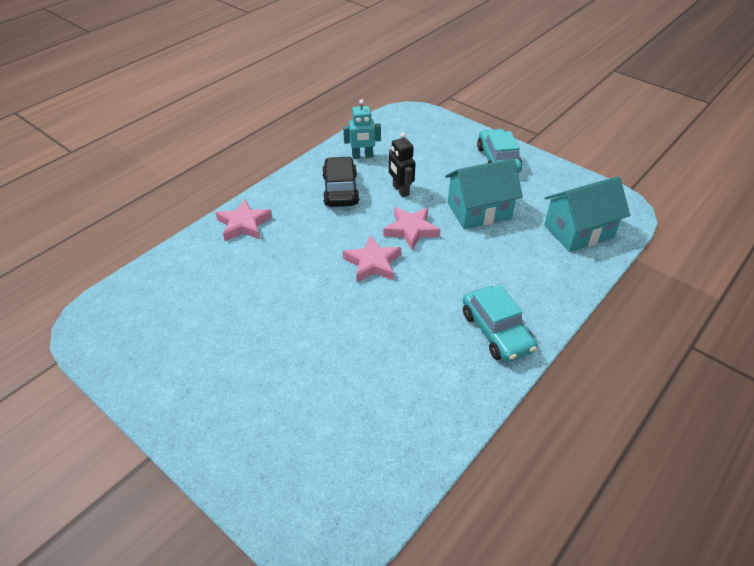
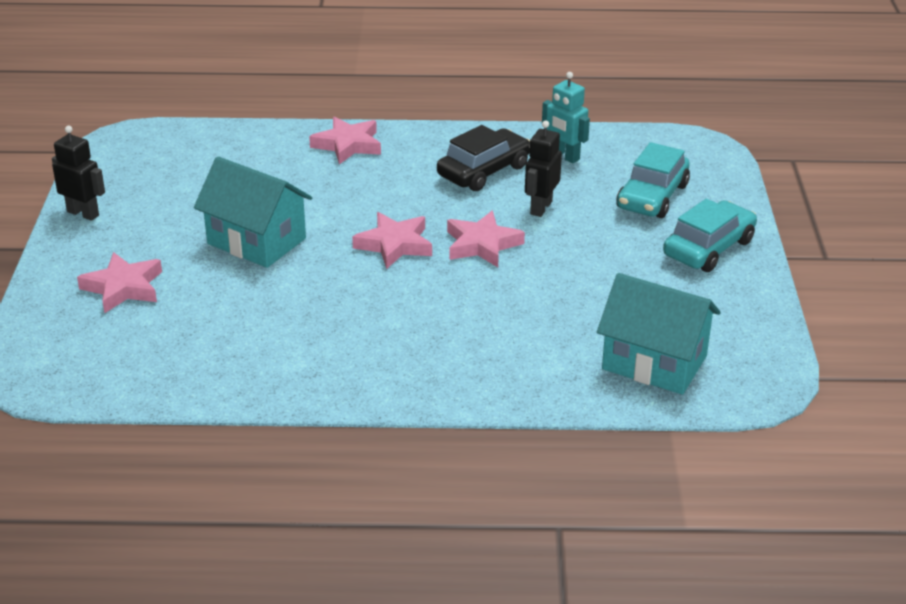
camera: 50 degrees right, 10 degrees down
(152, 396) = (83, 213): none -> black robot
(274, 422) = (123, 287): none -> pink star
(479, 211) = (584, 275): turquoise house -> turquoise house (256, 241)
(496, 331) = (394, 367): turquoise car -> turquoise car (652, 197)

